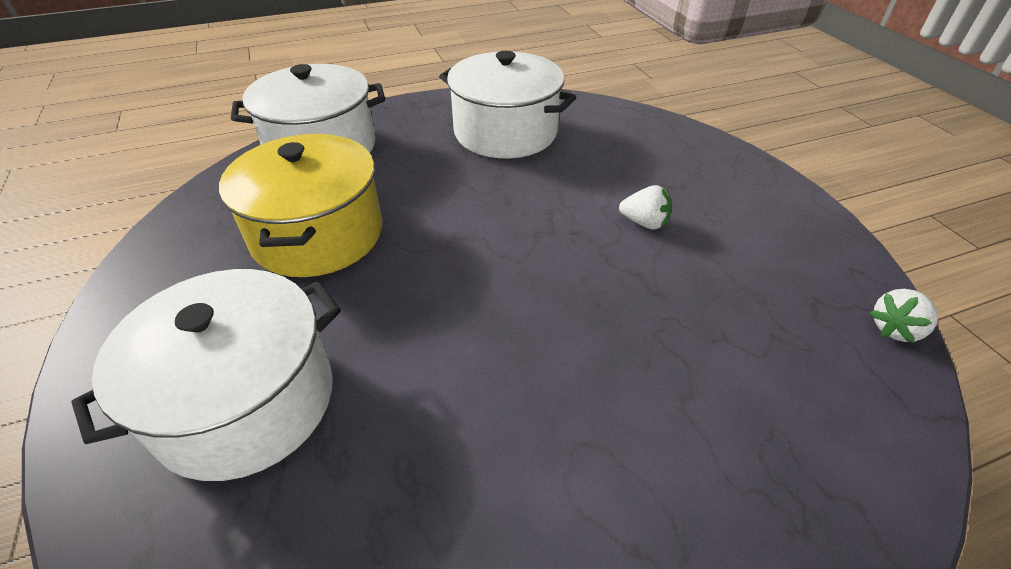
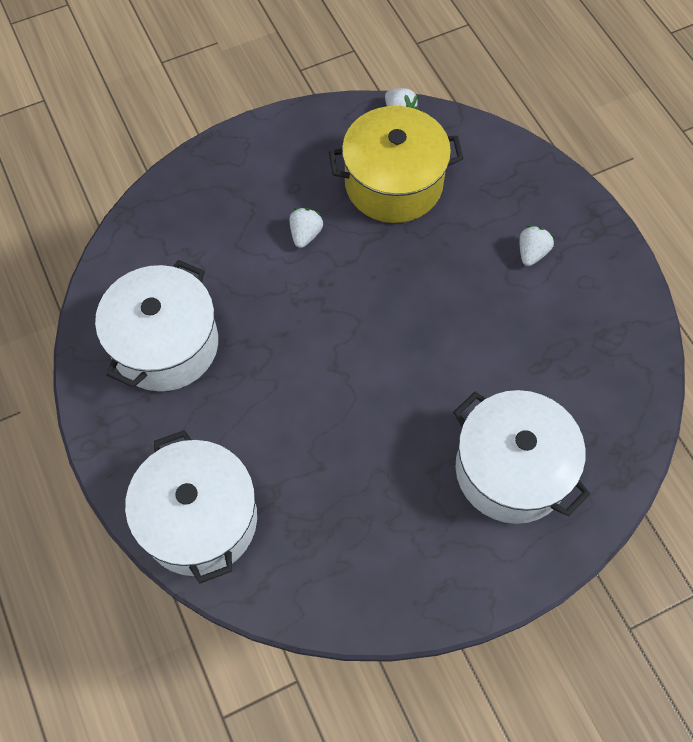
camera: 95 degrees left, 20 degrees up
(318, 234) = (342, 478): yellow pot -> yellow pot (393, 183)
(641, 496) = (532, 253): none -> white strawberry

